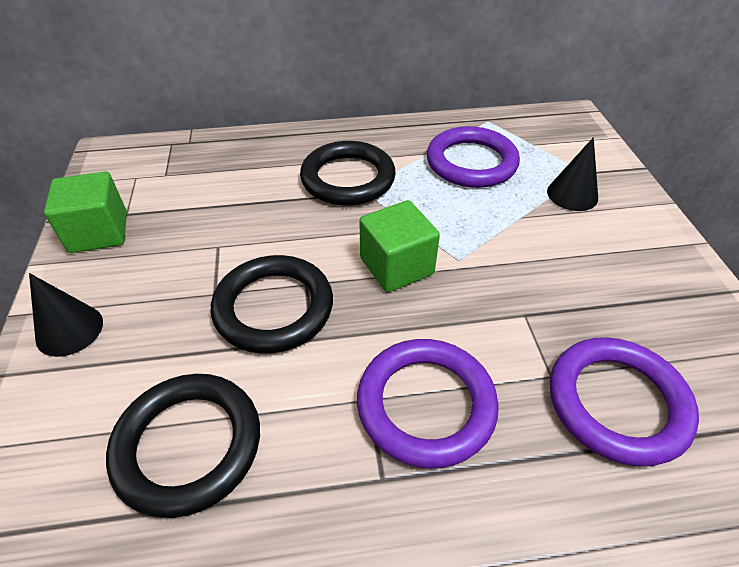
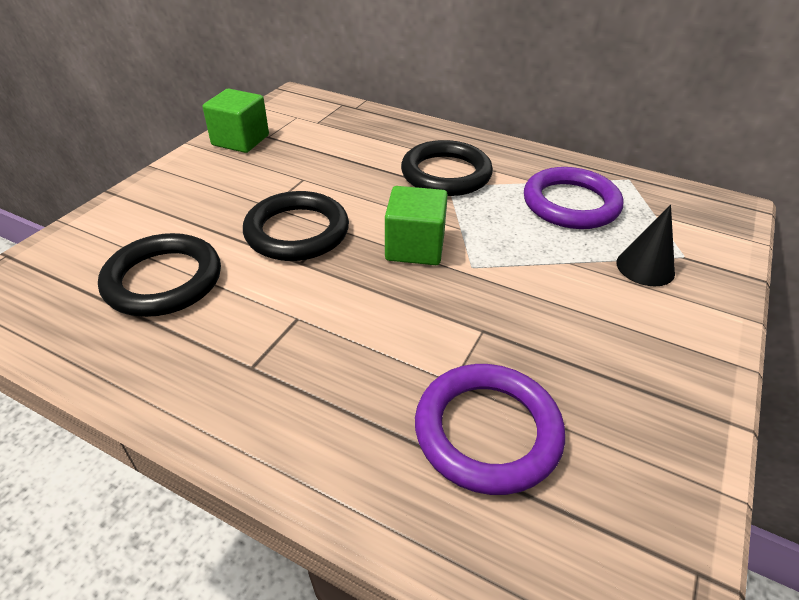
camera: 35 degrees right, 5 degrees down
(69, 330) = (169, 187): black cone -> none
(426, 405) = (331, 343): purple ring -> none

